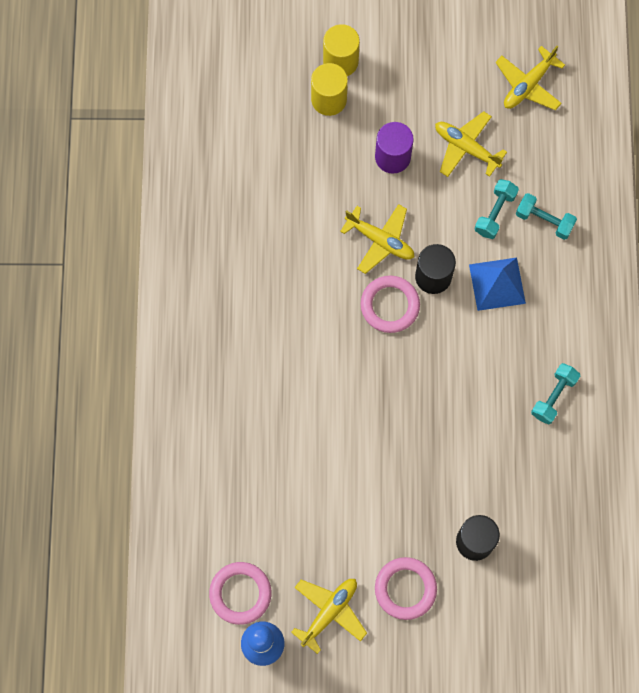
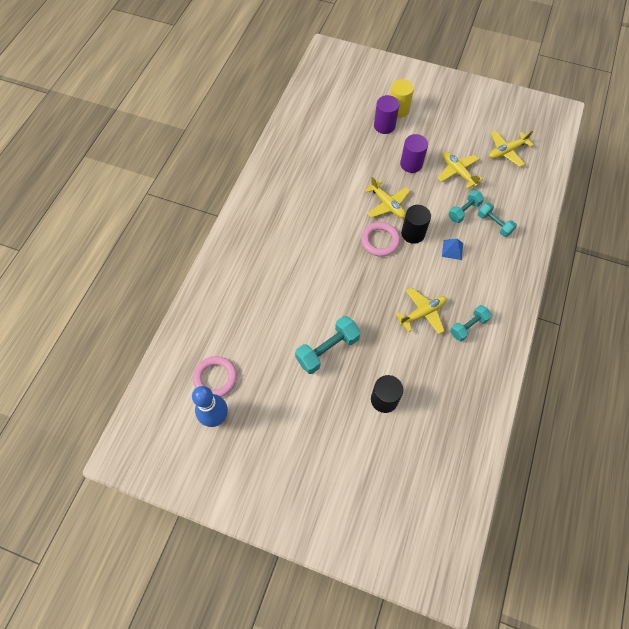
camera: 20 degrees right, 10 degrees down
(329, 99) = (384, 126): yellow cylinder -> purple cylinder
(329, 612) = (268, 411): yellow plane -> yellow plane (422, 313)
(375, 499) = (327, 350): none -> turquoise dumbbell
(405, 589) = (325, 414): pink ring -> none
(497, 284) = (452, 249): blue pyramid -> blue pyramid, size x0.61

